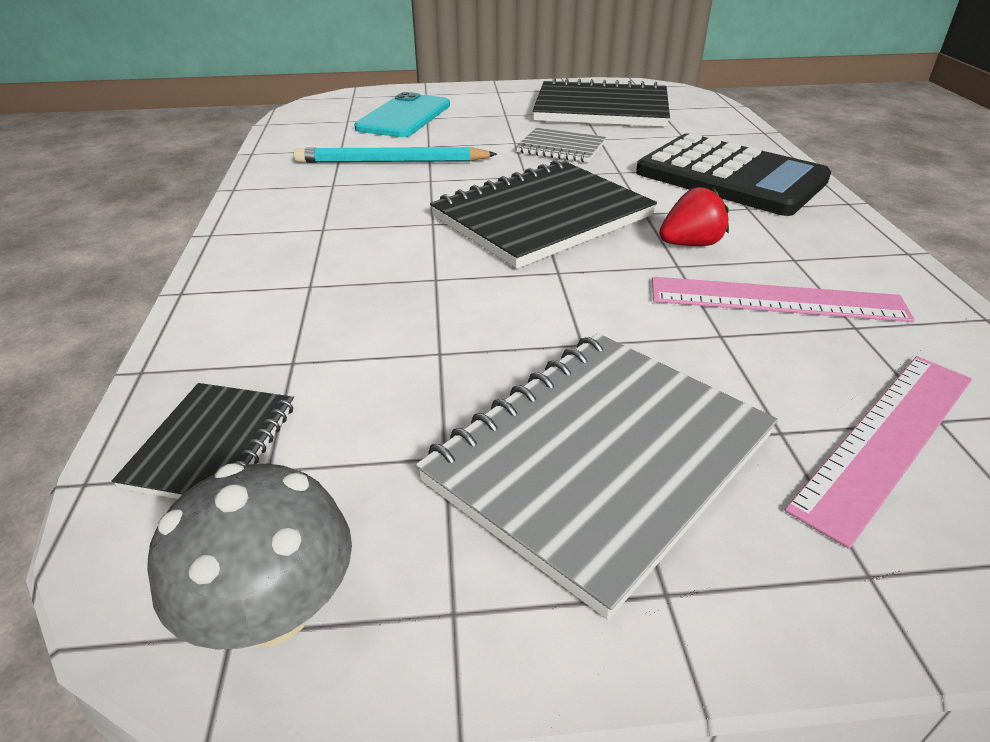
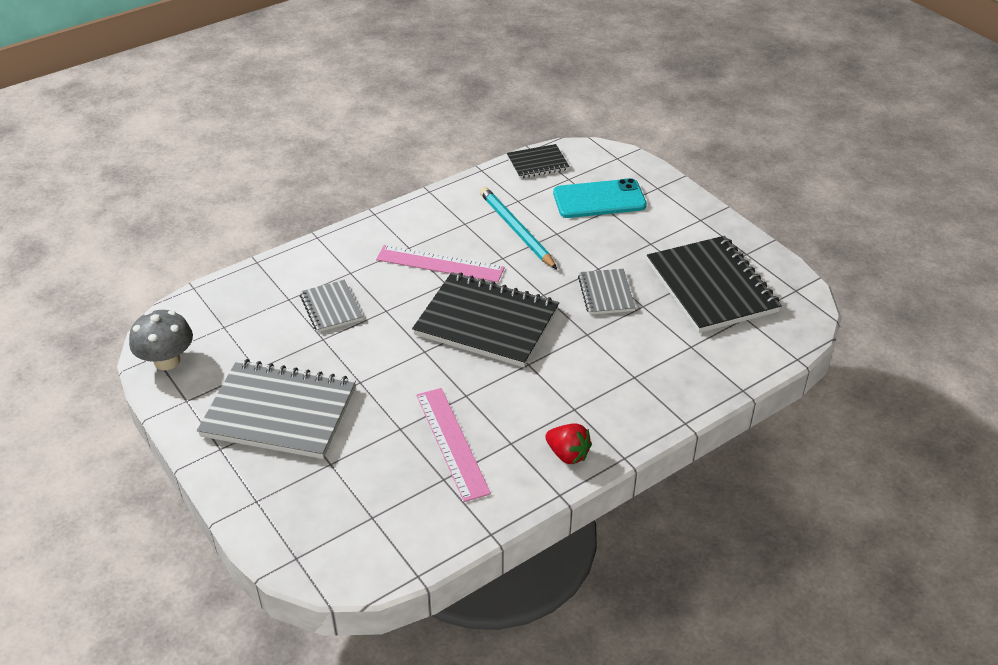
camera: 60 degrees right, 5 degrees up
(213, 445) = (227, 306): black notebook -> black notebook (537, 163)
(371, 324) = (331, 308): none -> grey notebook
(690, 244) = (497, 394): red strawberry -> red strawberry (567, 454)
(730, 177) = (623, 389): black calculator -> none
(886, 439) = (345, 499): pink ruler -> pink ruler (440, 264)

